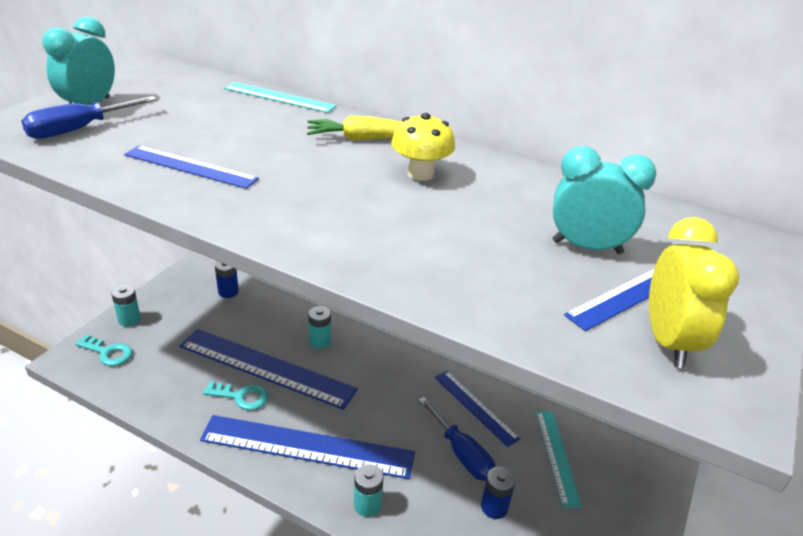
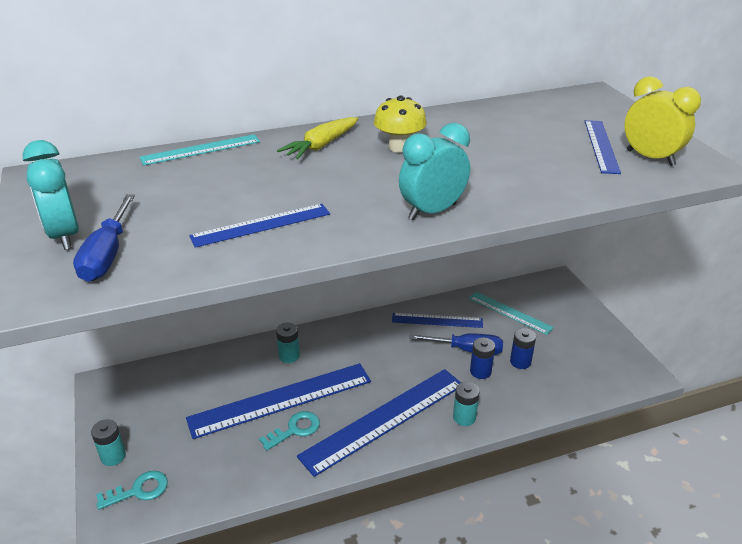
camera: 45 degrees left, 0 degrees up
(228, 292) = (164, 376): blue battery -> blue battery (480, 371)
(587, 247) = (546, 137): turquoise clock -> turquoise clock (432, 211)

